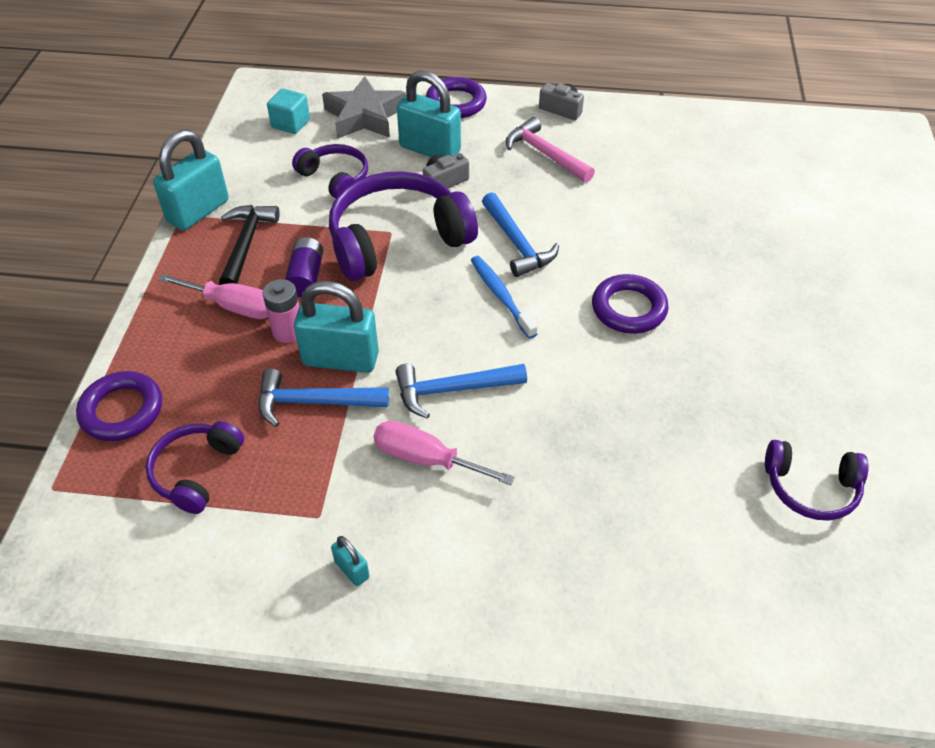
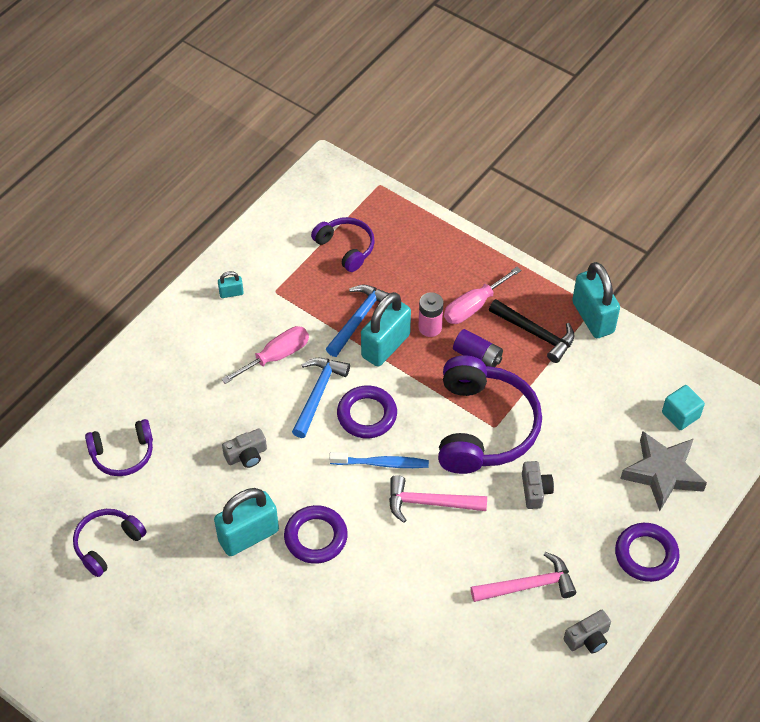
camera: 120 degrees right, 5 degrees up
(122, 410) = (417, 227): purple ring -> purple ring (367, 415)
(335, 179) = (583, 417): purple headphones -> purple headphones (123, 454)
(430, 149) = (585, 501): turquoise padlock -> turquoise padlock (248, 536)
(517, 243) = (429, 503): blue hammer -> pink hammer
(585, 415) = (246, 455): none -> grey camera

